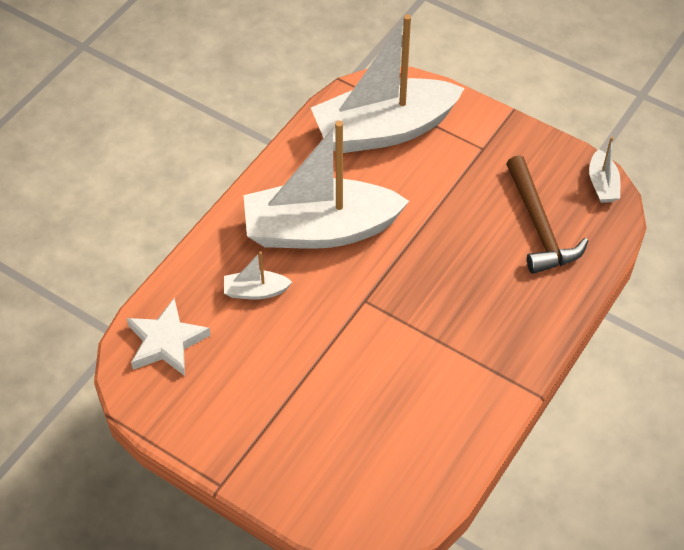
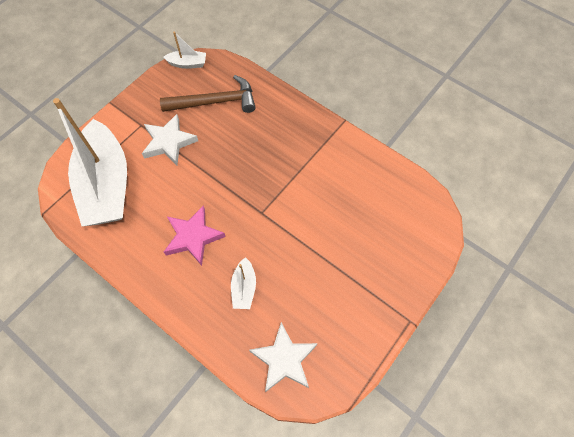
camera: 85 degrees left, 10 degrees up
(320, 230) = (193, 237): white boat -> pink star
(459, 183) = (169, 142): none -> white star

